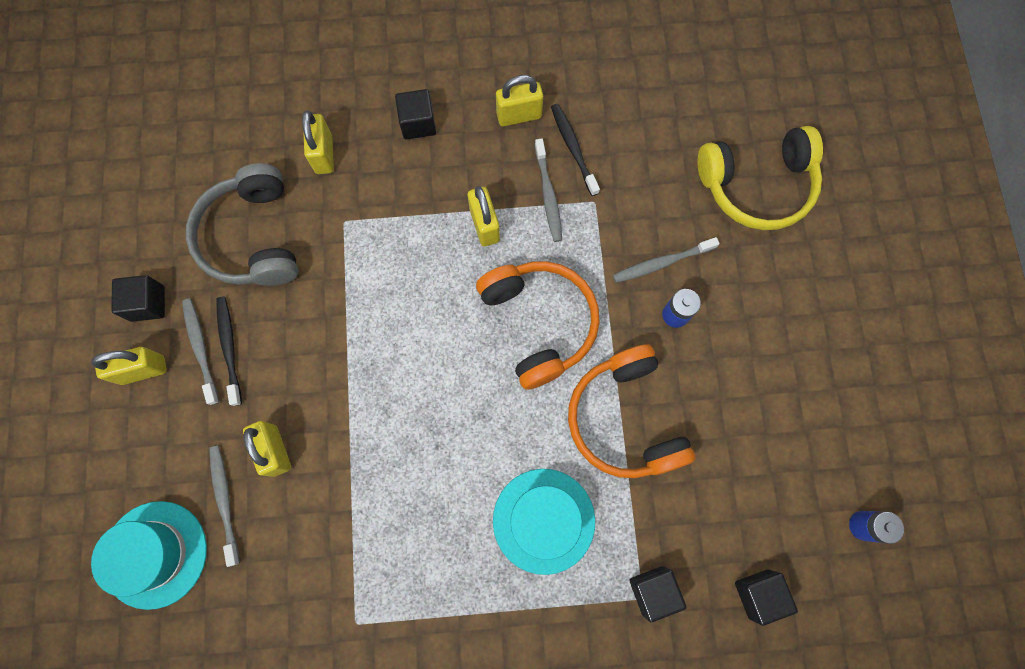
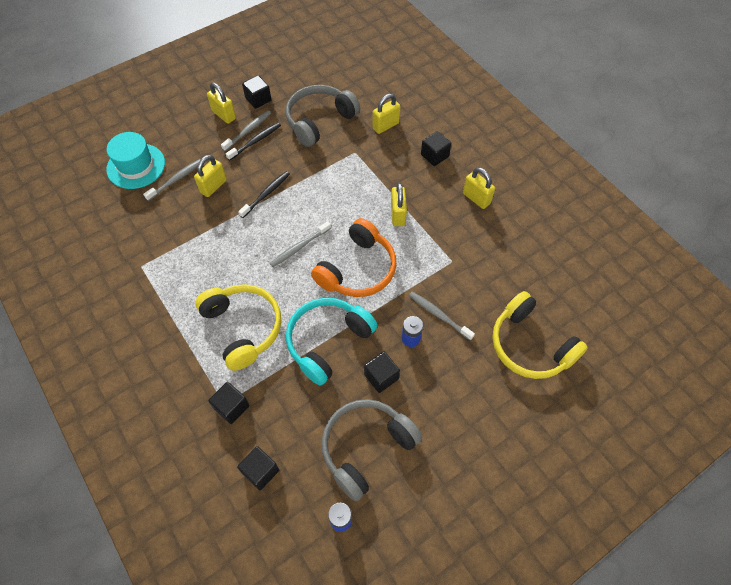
camera: 60 degrees right, 15 degrees down
(484, 225) = (397, 215): yellow padlock -> yellow padlock turned 45 degrees counterclockwise
(544, 520) = (243, 328): turquoise hat -> yellow headphones
(548, 194) = (439, 236): grey toothbrush -> grey toothbrush (299, 247)
(573, 149) = (477, 234): black toothbrush -> black toothbrush (266, 194)
(625, 419) = (328, 342): orange headphones -> turquoise headphones
(708, 379) = (381, 377): none -> black cube
(790, 448) = (366, 448): none -> grey headphones

